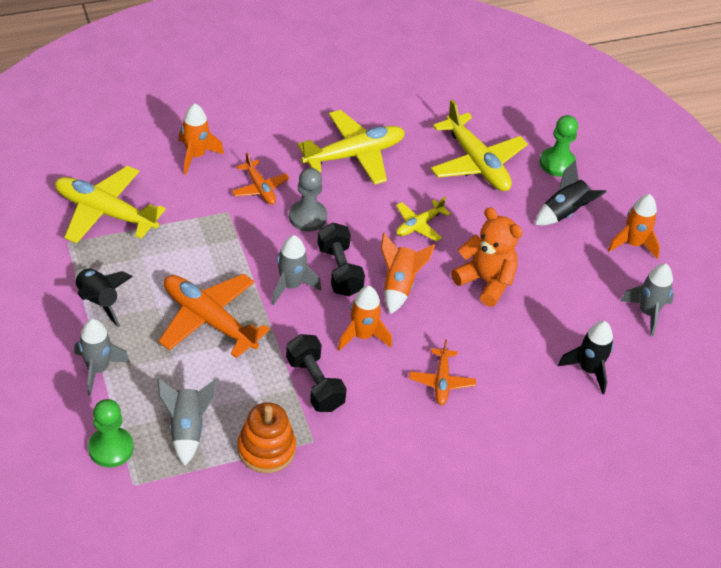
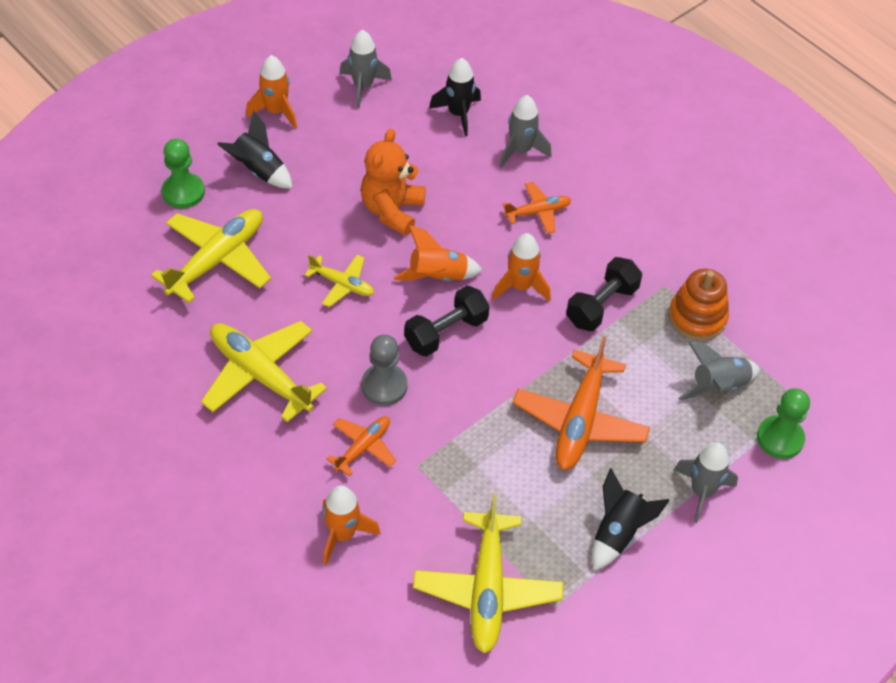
camera: 110 degrees left, 5 degrees up
(291, 286) = (492, 366): grey rocket -> grey rocket (520, 150)

